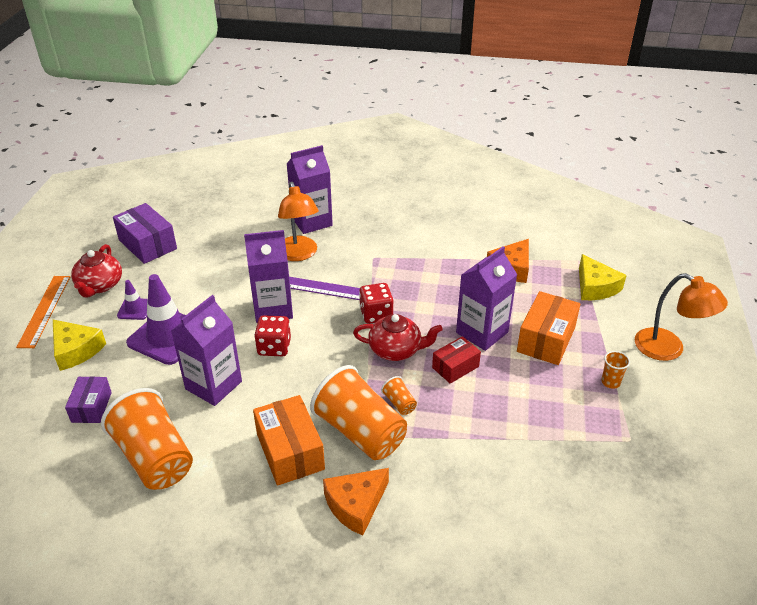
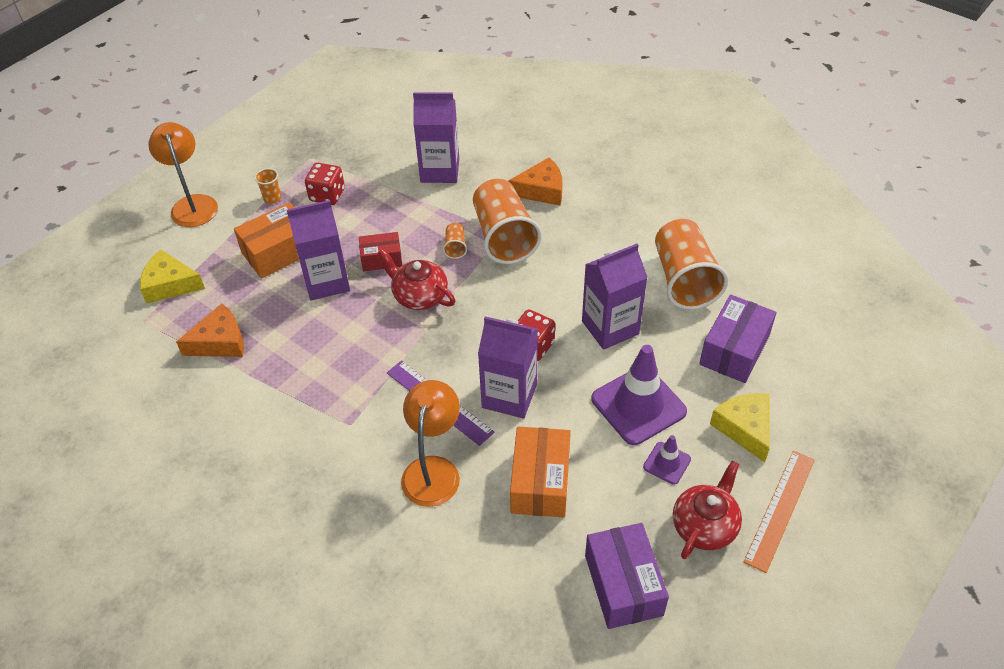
camera: 150 degrees left, 10 degrees up
(91, 407) = (734, 350): purple box -> purple box, size x1.60
(290, 451) = (569, 243): orange box -> orange box (540, 482)
(311, 222) = (379, 528): purple carton -> purple carton (440, 170)
(376, 314) = (407, 343): red dice -> red dice (327, 195)
(595, 287) = (170, 284): yellow cheese -> yellow cheese turned 90 degrees counterclockwise

